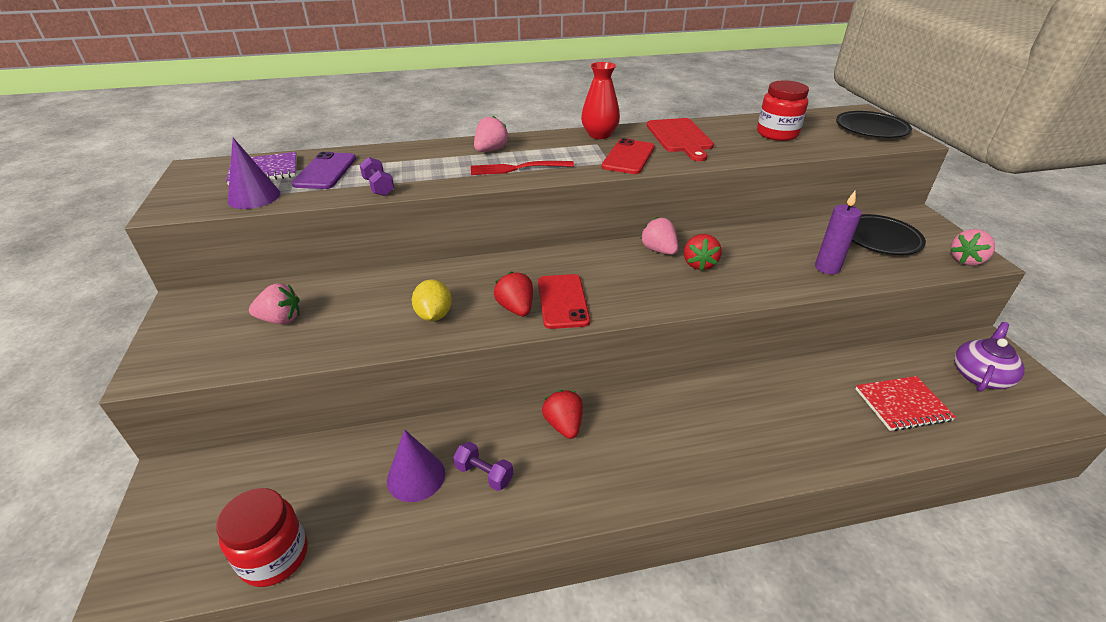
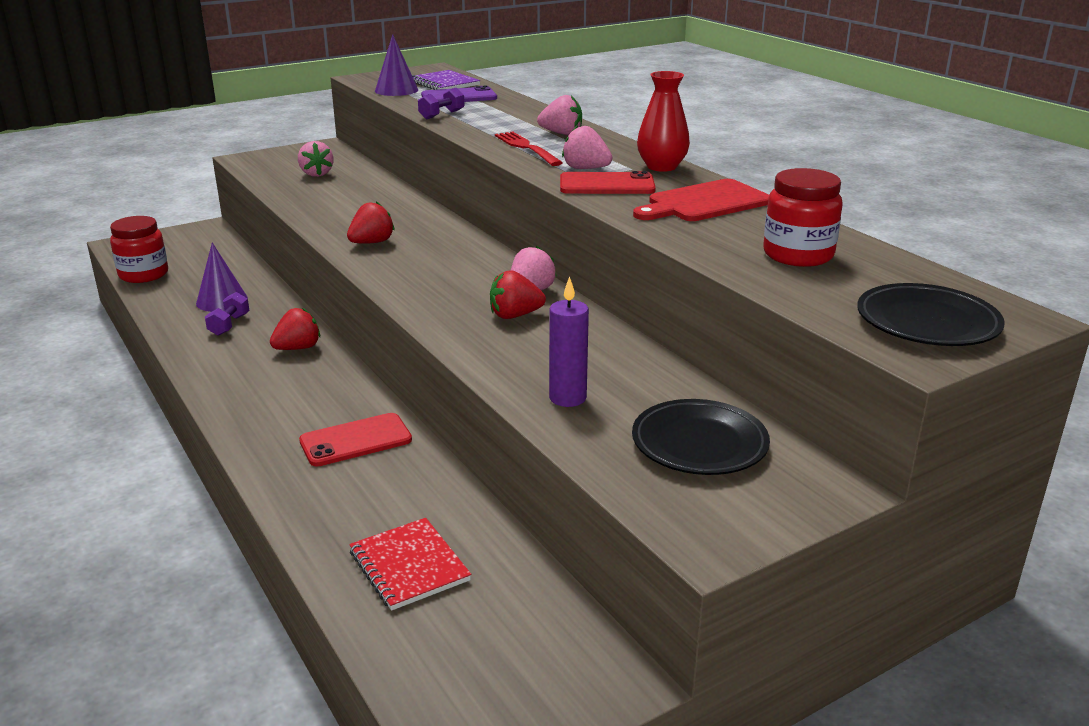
camera: 70 degrees right, 10 degrees down
(434, 315) = (345, 216): yellow lemon -> none
(563, 301) = (394, 259): red phone -> red phone (356, 440)
(966, 260) = (691, 526): pink strawberry -> pink strawberry (585, 169)
(980, 375) = (516, 656): purple teapot -> none

